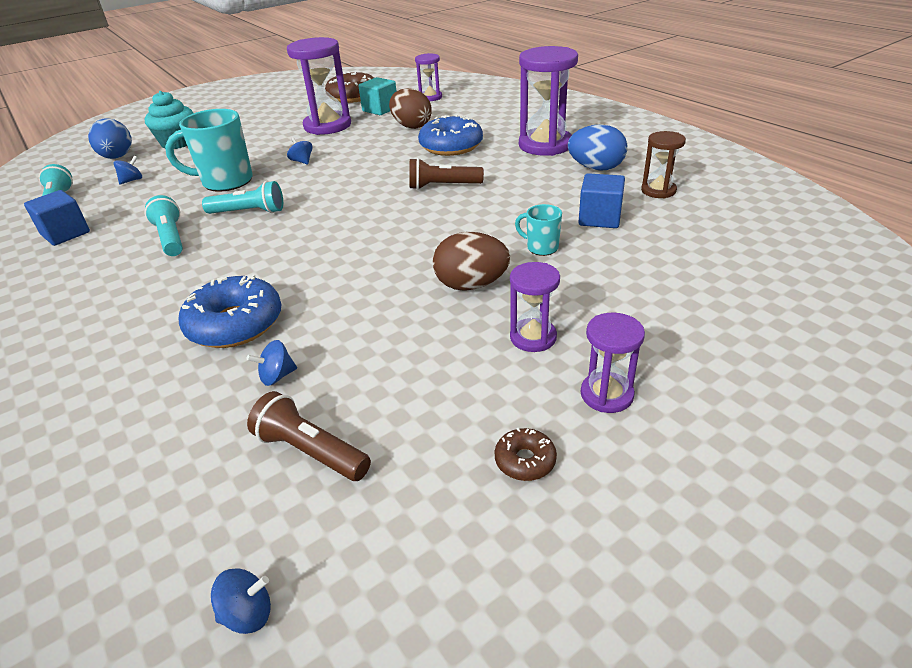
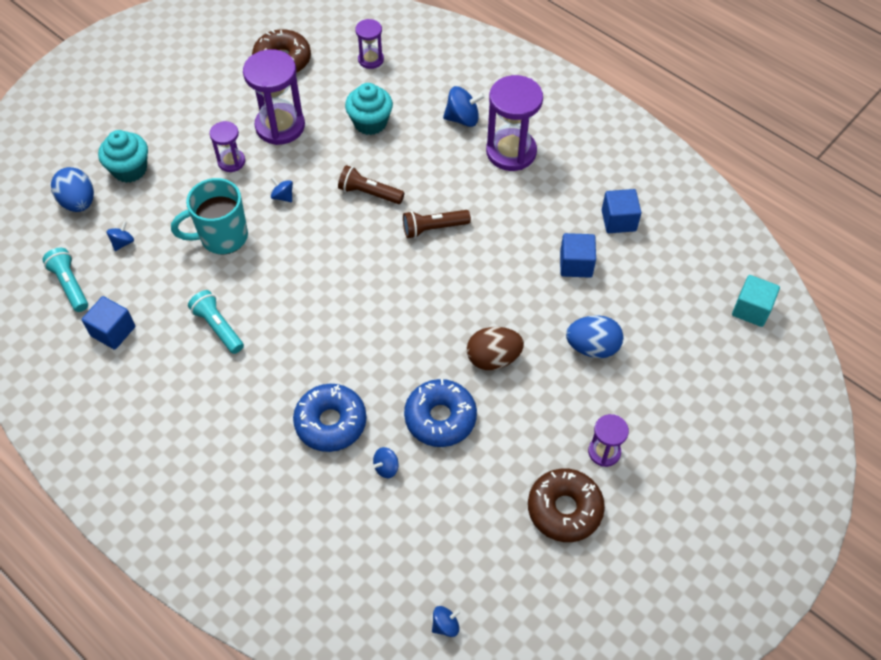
camera: 15 degrees left, 20 degrees up
(249, 212) = (270, 283): turquoise flashlight -> none
(311, 451) = (435, 523): brown flashlight -> brown flashlight (369, 193)
(380, 109) = (324, 89): turquoise cube -> turquoise cube (751, 309)
(411, 126) = (370, 122): brown egg -> turquoise cupcake
(451, 146) = (422, 159): blue donut -> blue donut (440, 418)
(502, 126) = (462, 119): none -> blue spinning top
(525, 461) = (564, 509): brown donut -> brown donut, size x2.11
(533, 337) = (549, 407): purple hourglass -> purple hourglass (231, 161)
(541, 247) = (536, 308): turquoise mug -> none
(596, 168) = (563, 189): blue egg -> blue egg (592, 347)
(658, 190) = (618, 220): brown hourglass -> blue cube

